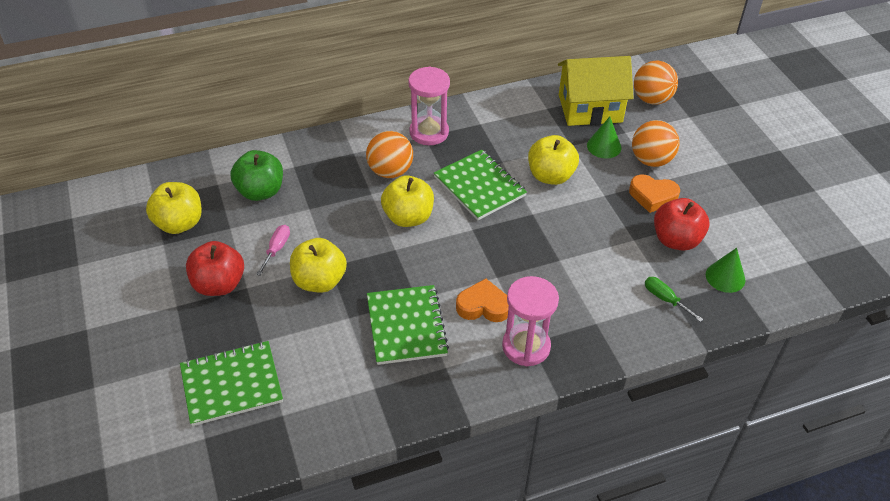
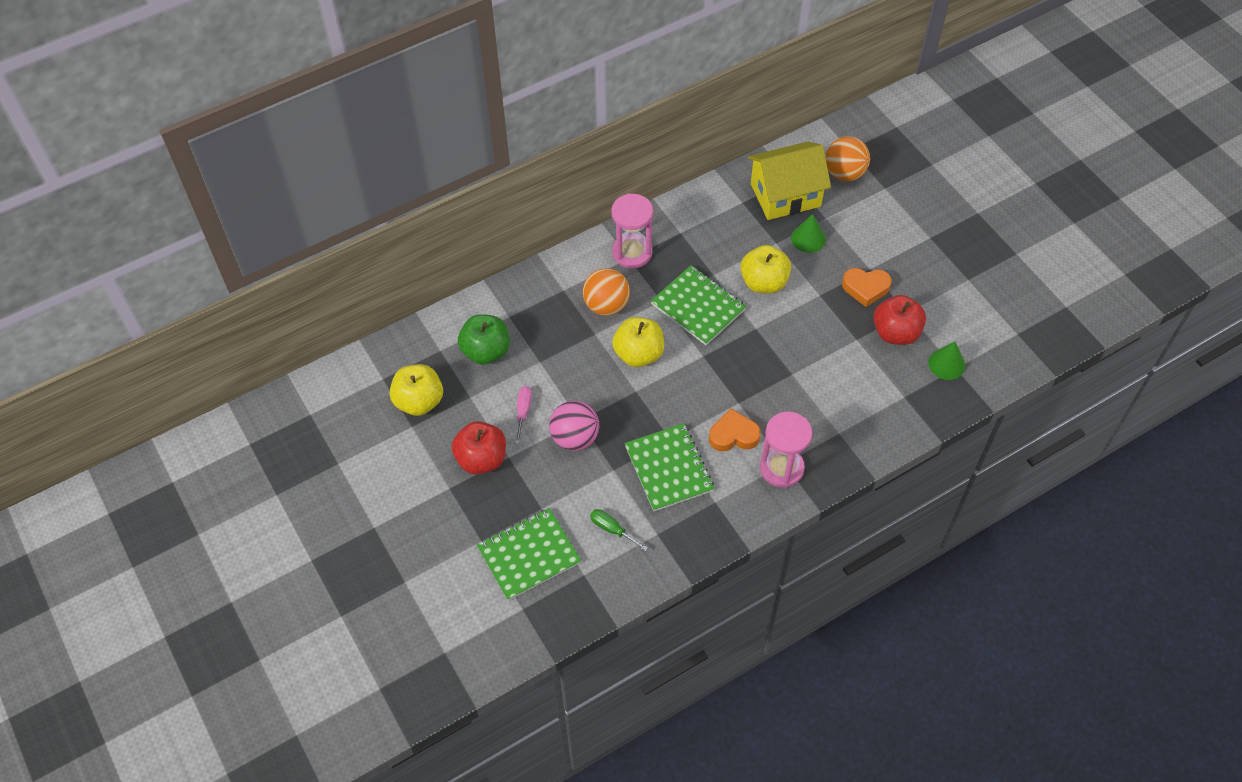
camera: 10 degrees left, 10 degrees up
(319, 281) = (575, 438): yellow apple -> pink ball
(651, 160) = (857, 247): orange ball -> none
(665, 299) = (896, 397): green screwdriver -> green screwdriver (612, 529)

